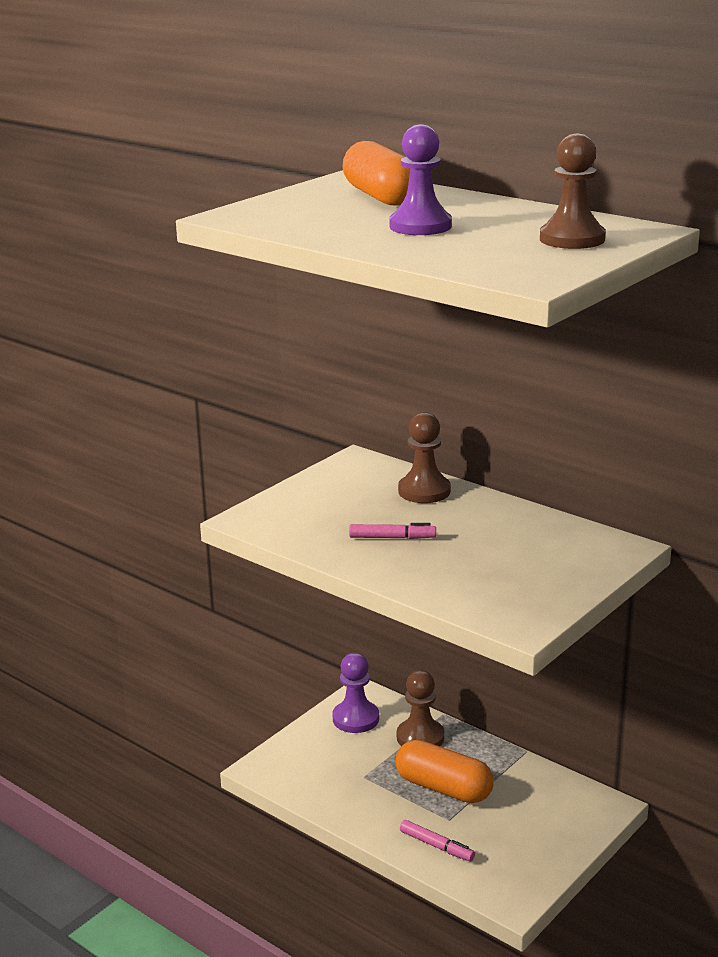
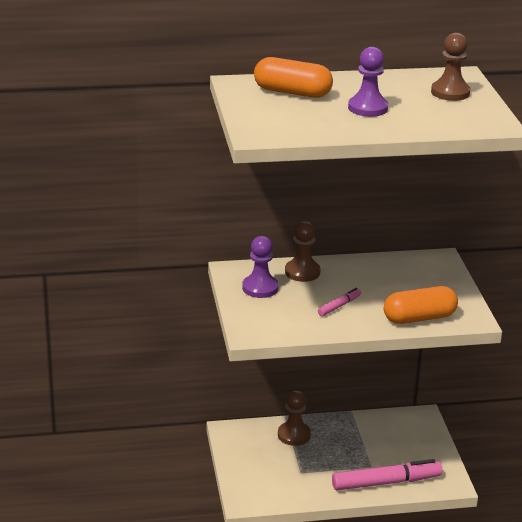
camera: 50 degrees left, 5 degrees up
(355, 718) = (247, 445): purple pawn -> purple pawn (260, 288)
(436, 846) = (386, 482): pink marker -> pink marker, size x2.08
(443, 788) = (345, 453): orange capsule -> orange capsule (419, 318)

